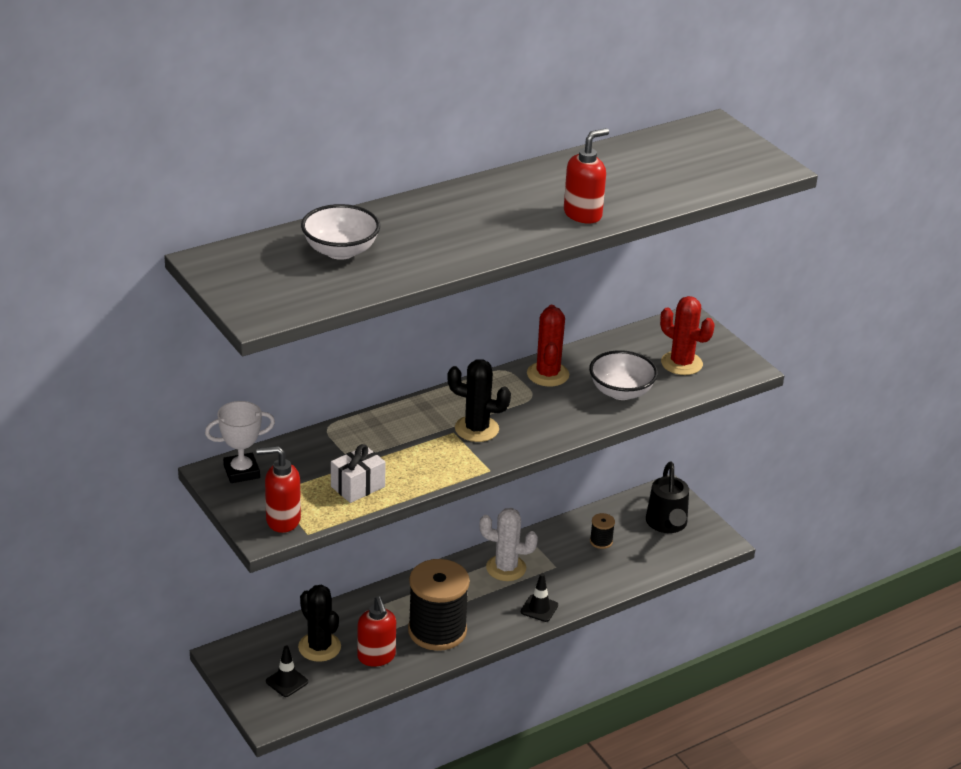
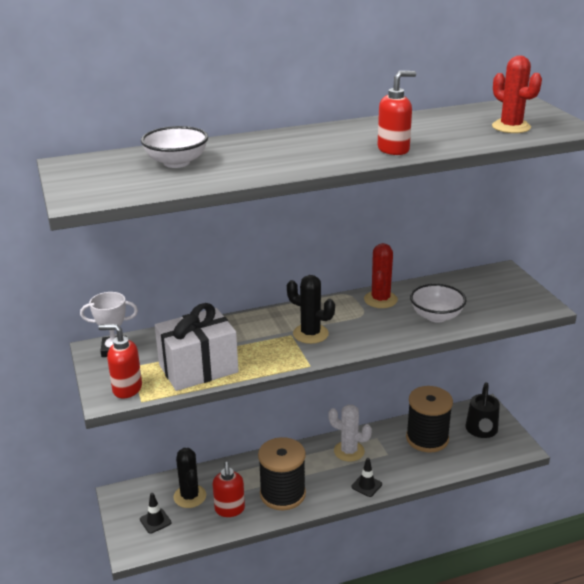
camera: 15 degrees right, 5 degrees down
(358, 487) = (198, 368): white gift -> white gift, size x1.85
(601, 541) = (427, 438): black spool -> black spool, size x2.40
(681, 363) = (491, 300): red cactus -> red cactus (511, 127)

